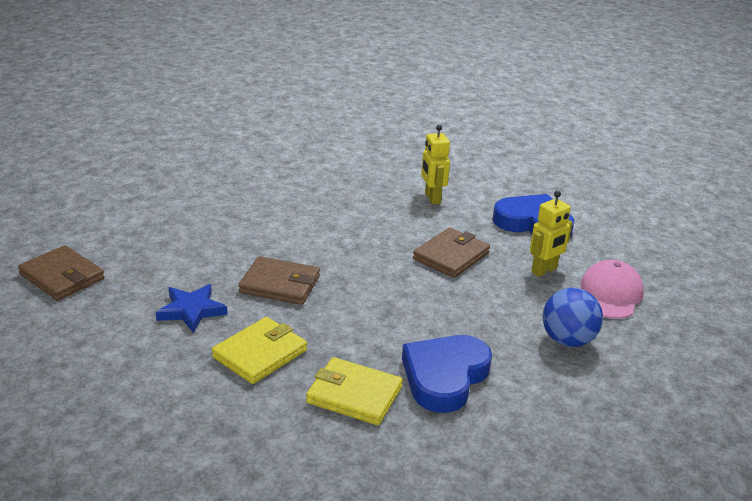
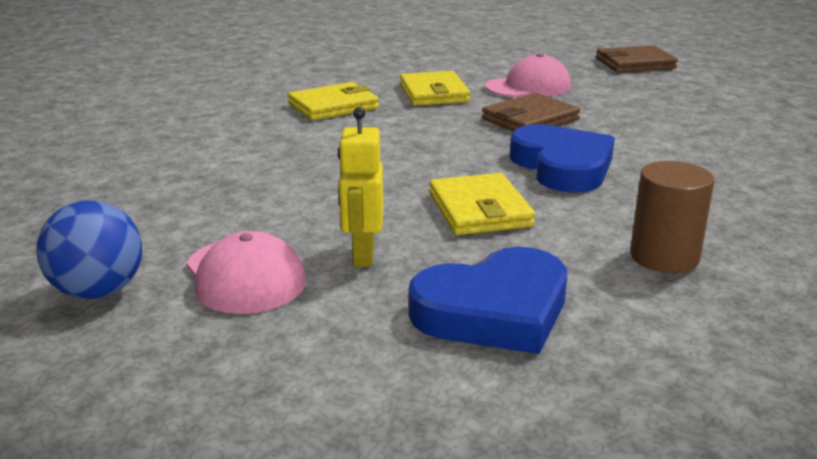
camera: 130 degrees right, 5 degrees down
(191, 310) = (528, 87): blue star -> pink cap
(432, 198) = (664, 257): yellow robot -> brown cylinder
(444, 377) = (293, 138): blue heart -> blue heart (562, 166)
(451, 256) = (479, 210): brown wallet -> yellow wallet
(567, 340) = (229, 206): blue ball -> blue ball (99, 291)

